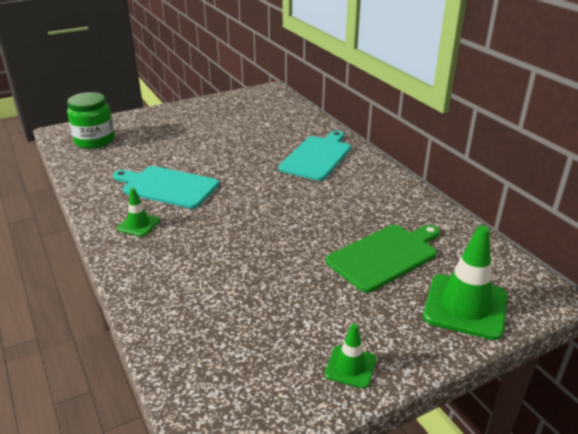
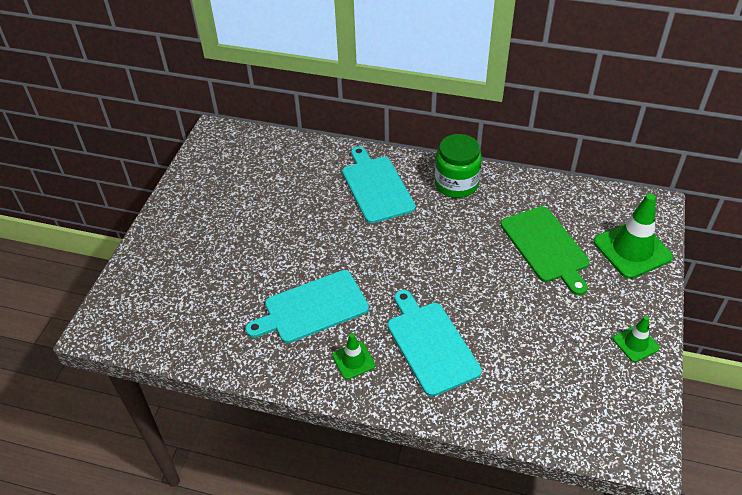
camera: 45 degrees left, 15 degrees up
(94, 140) = (153, 312): green jar -> green jar (456, 184)
(196, 250) = (430, 344): none -> turquoise cutting board
(385, 256) = (546, 247): green cutting board -> green cutting board turned 150 degrees clockwise

